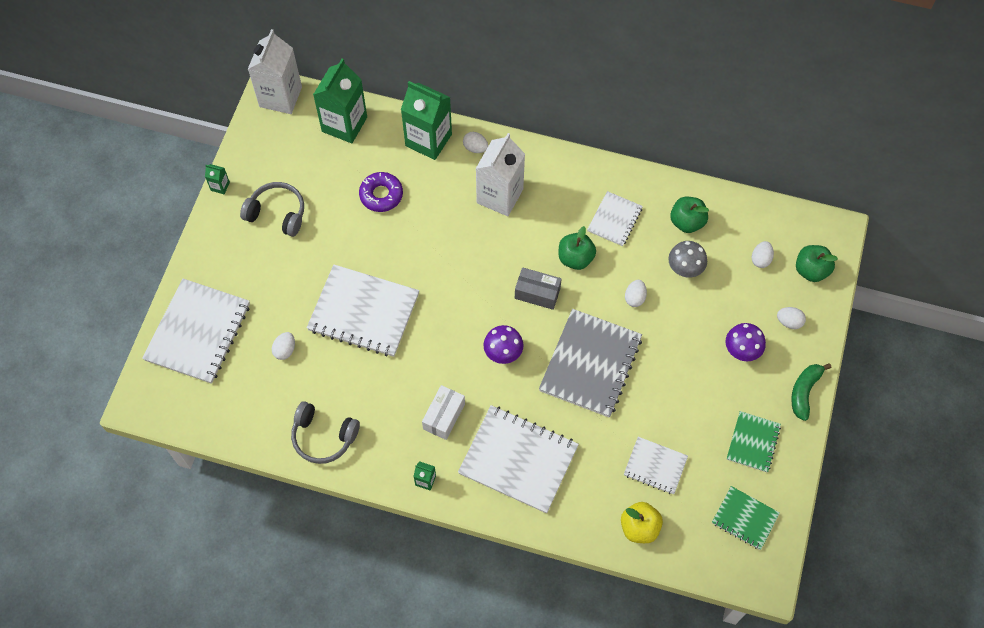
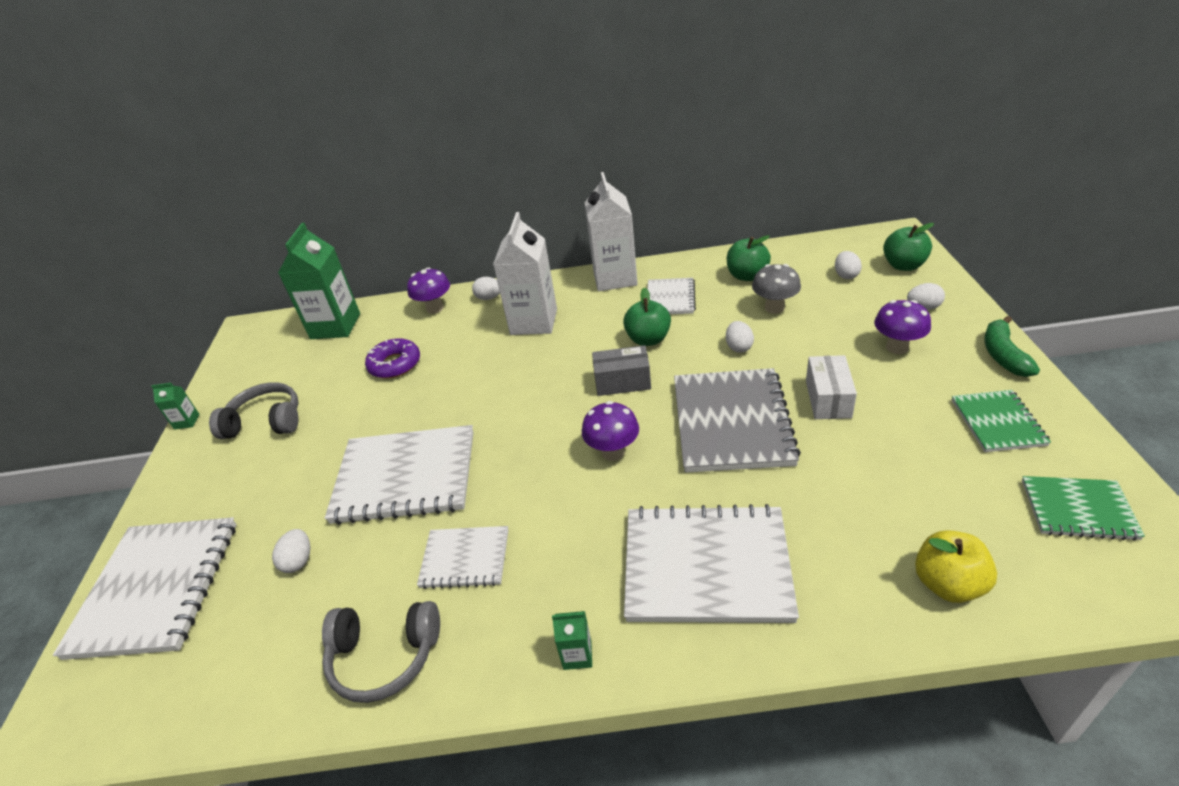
camera: 15 degrees left, 25 degrees down
(280, 97) = (257, 329): white carton -> white carton (615, 278)
(428, 140) = (435, 308): green carton -> purple mushroom
(444, 416) = (567, 553): white box -> white box (828, 399)
(655, 466) = (901, 497): white notebook -> white notebook (465, 559)

